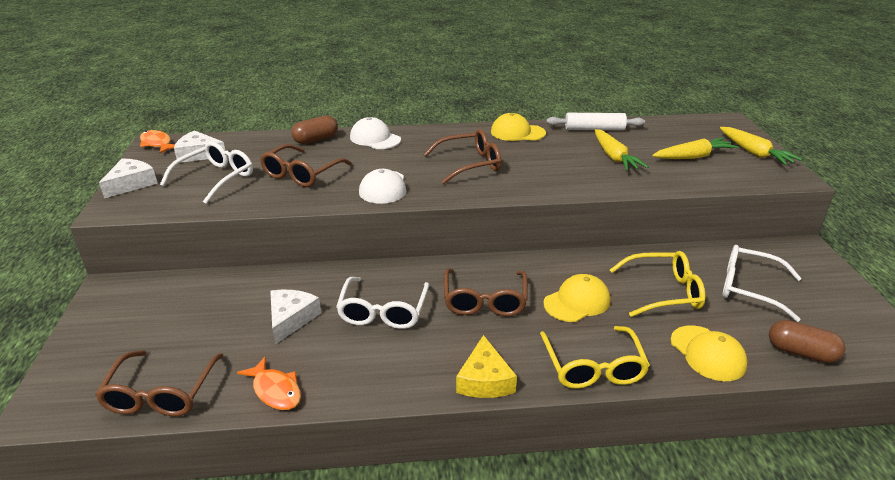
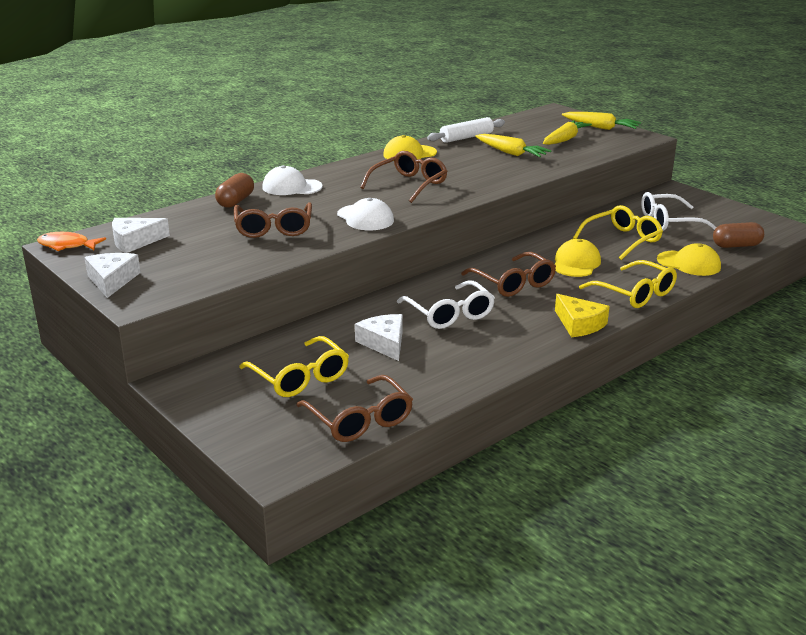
camera: 35 degrees left, 5 degrees down
(186, 324) = (300, 377): none -> yellow glasses
(216, 178) = (195, 253): white glasses -> none
(275, 390) = (446, 383): orange fish -> none

